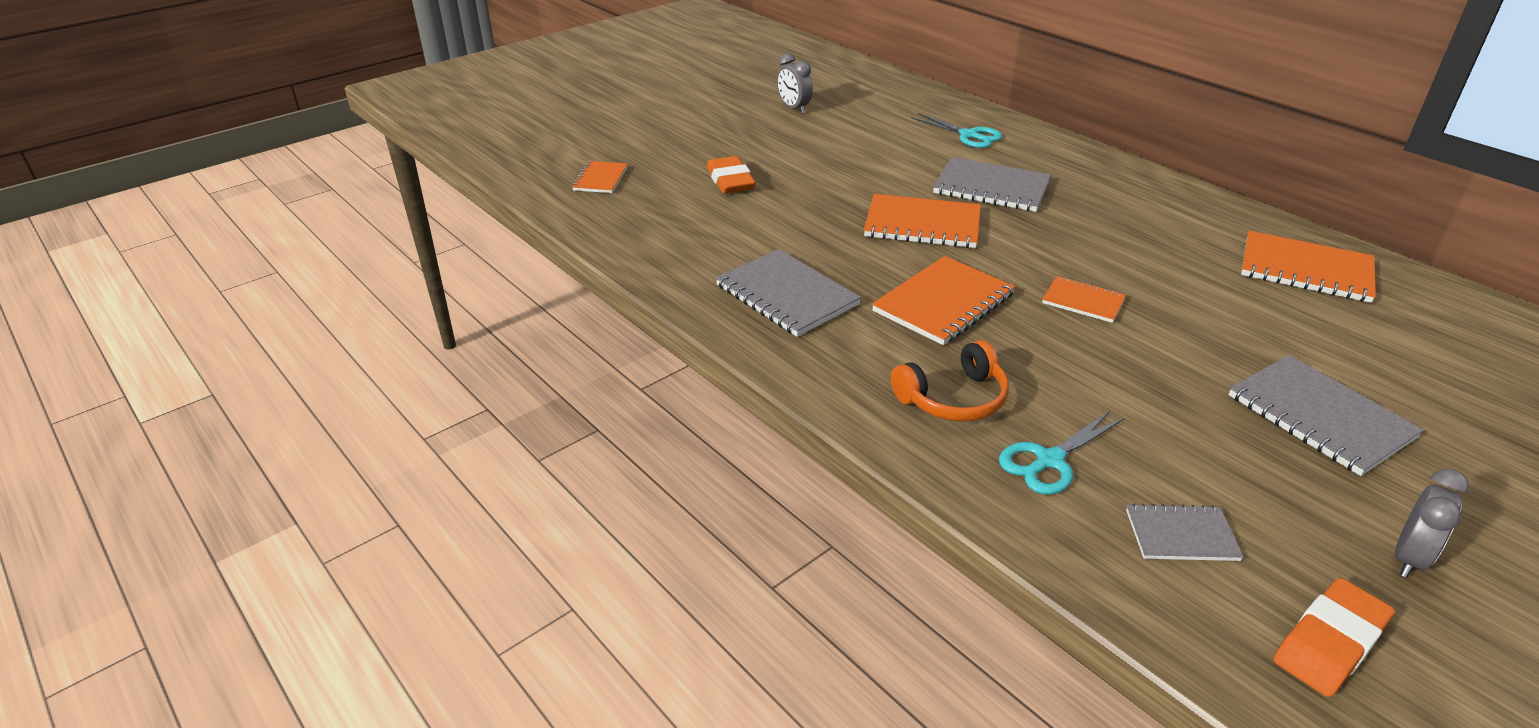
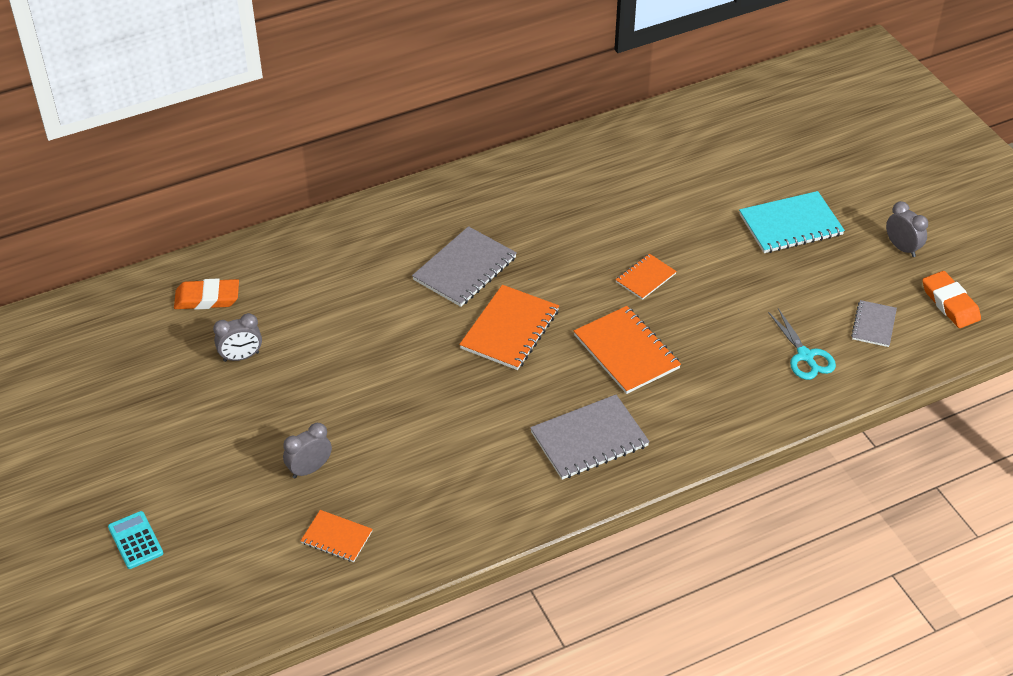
camera: 75 degrees left, 10 degrees up
(576, 104) = (135, 540): none -> turquoise calculator
(677, 155) = (309, 469): none -> grey clock
(730, 180) = (381, 437): orange eraser -> orange eraser (207, 298)
(953, 398) = (737, 381): orange headphones -> none
(968, 135) = (361, 250): turquoise scissors -> none
(1305, 270) = (640, 155): orange notebook -> none
(1319, 417) = (790, 225): grey notebook -> turquoise notebook

